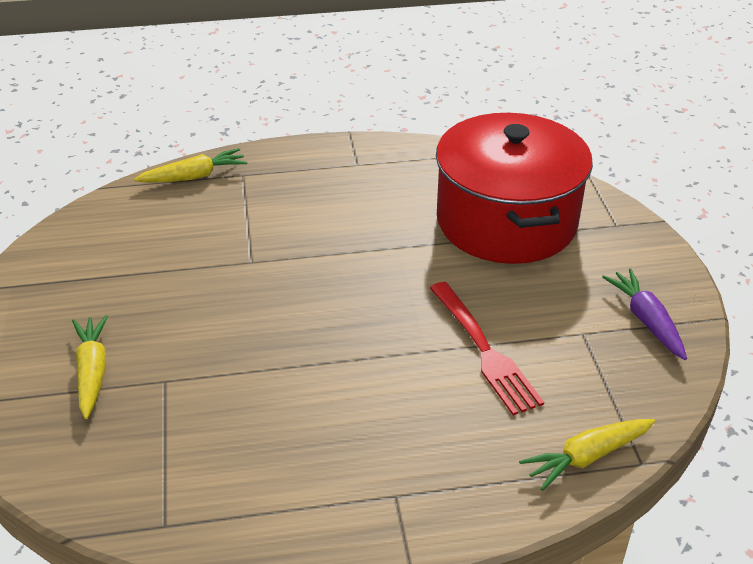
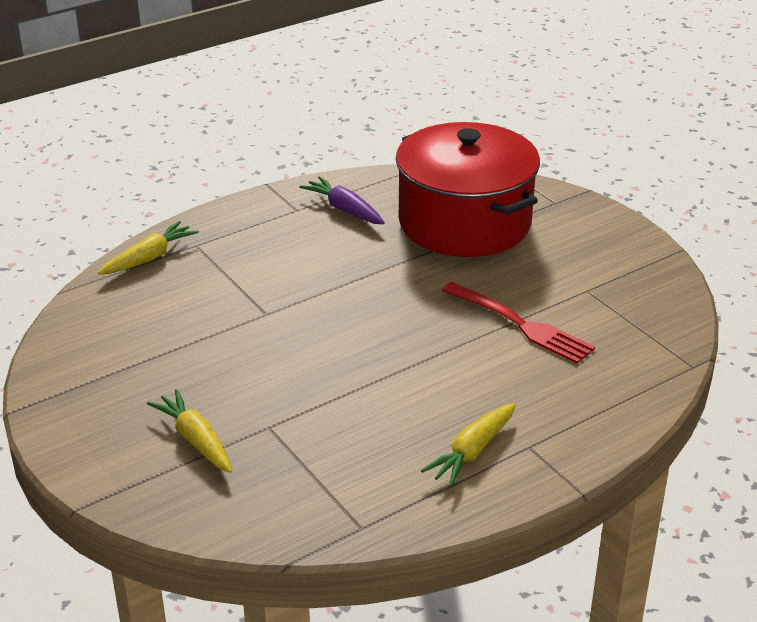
camera: 25 degrees left, 5 degrees down
(587, 457) = (652, 375): yellow carrot -> yellow carrot (472, 452)
(646, 320) = (628, 267): purple carrot -> purple carrot (344, 209)

